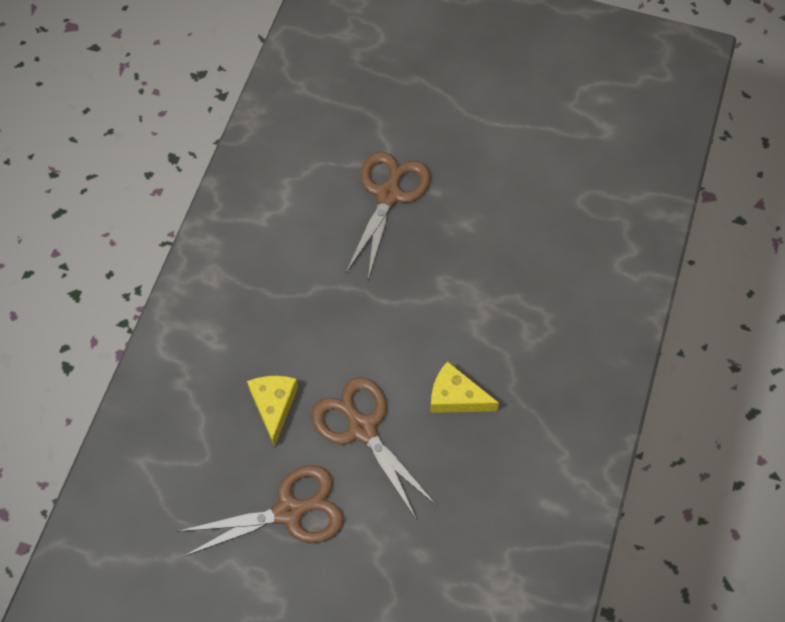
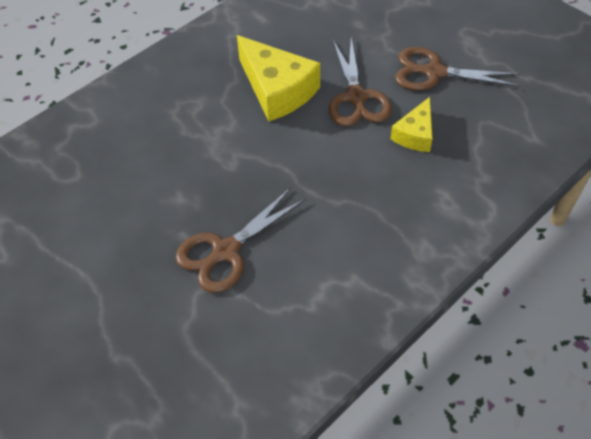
camera: 150 degrees left, 10 degrees down
(456, 397) = (277, 90): yellow cheese -> yellow cheese, size x1.74

